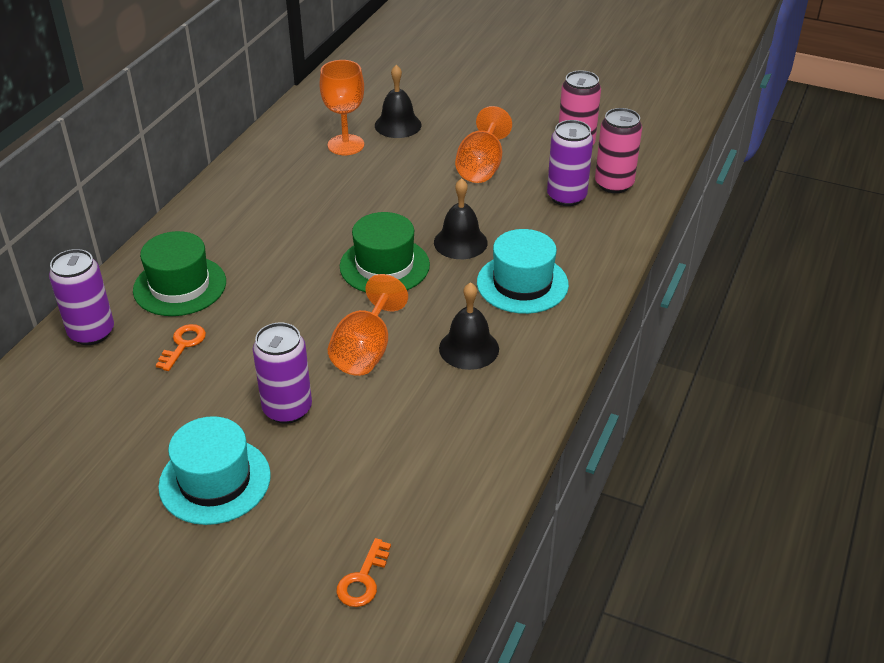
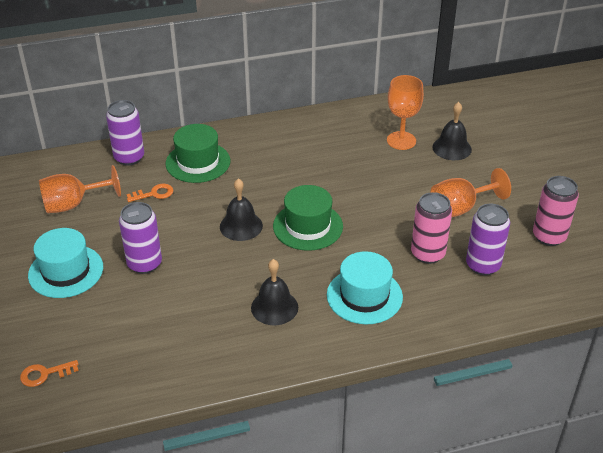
camera: 50 degrees right, 0 degrees up
(366, 351) = (224, 265): orange goblet -> orange goblet (73, 204)
(460, 242) = (370, 244): black bell -> black bell (241, 226)
(614, 184) = (530, 280): pink can -> pink can (428, 254)

